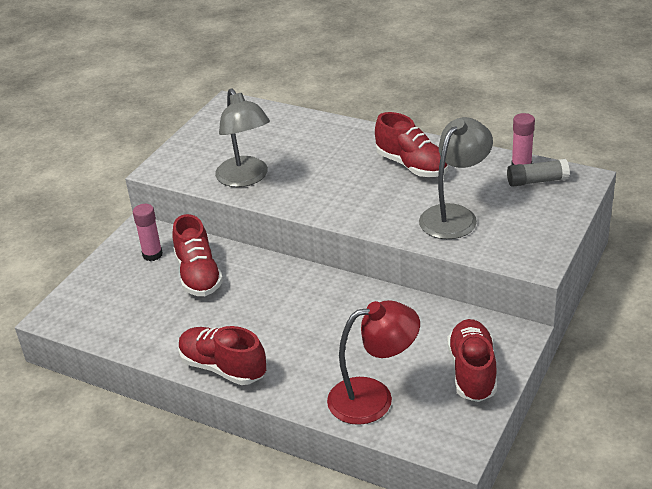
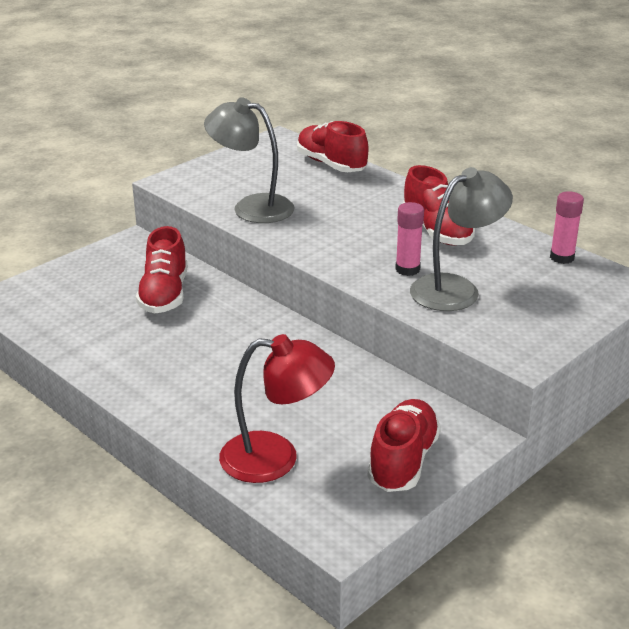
camera: 15 degrees right, 5 degrees down
(152, 254) = (131, 265): pink glue stick -> pink glue stick (407, 269)
(223, 368) = (134, 387): red shoe -> red shoe (331, 164)
(246, 178) = (252, 207): grey lamp -> grey lamp turned 120 degrees clockwise
(537, 181) = (572, 275): grey glue stick -> none

